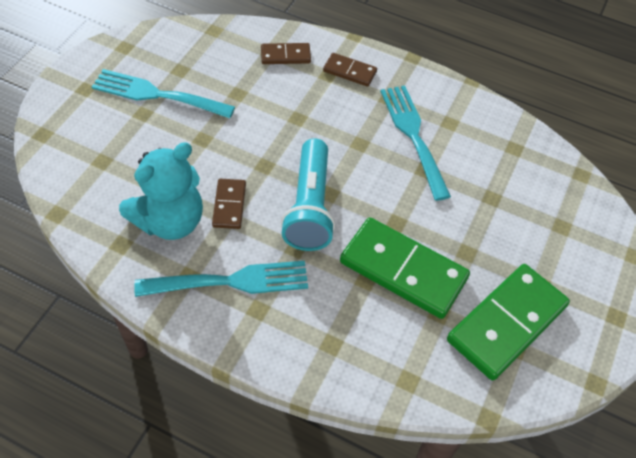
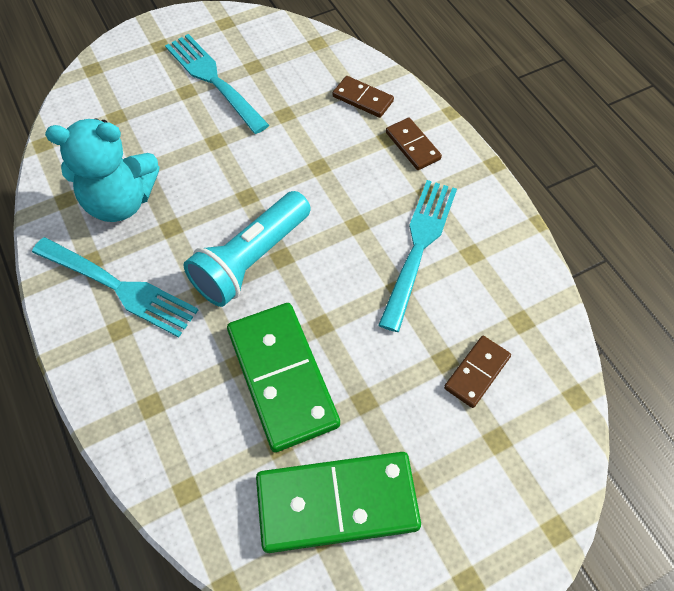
camera: 40 degrees right, 5 degrees up
(229, 205) = (182, 216): brown domino -> brown domino (476, 372)

